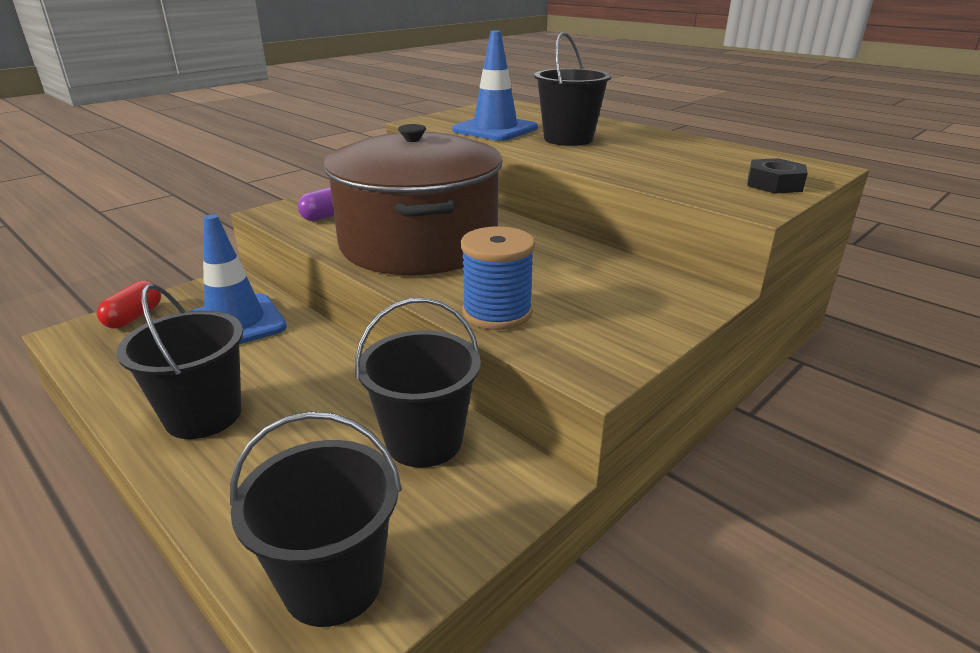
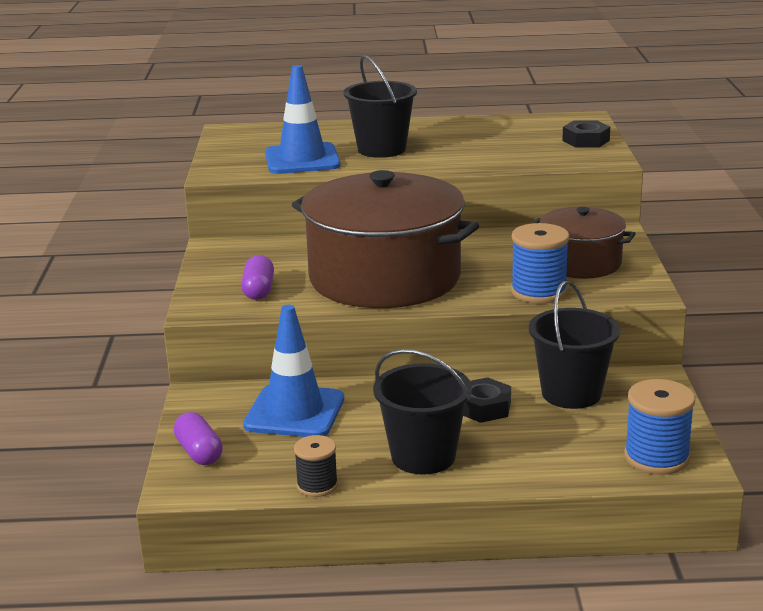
camera: 45 degrees left, 5 degrees down
(108, 387) = (317, 485): none -> black spool
(134, 317) = (199, 452): red capsule -> purple capsule
(333, 582) = (656, 457): black bucket -> blue spool
(336, 403) = (484, 407): none -> black nut
(600, 306) = (580, 263): none -> brown pot

